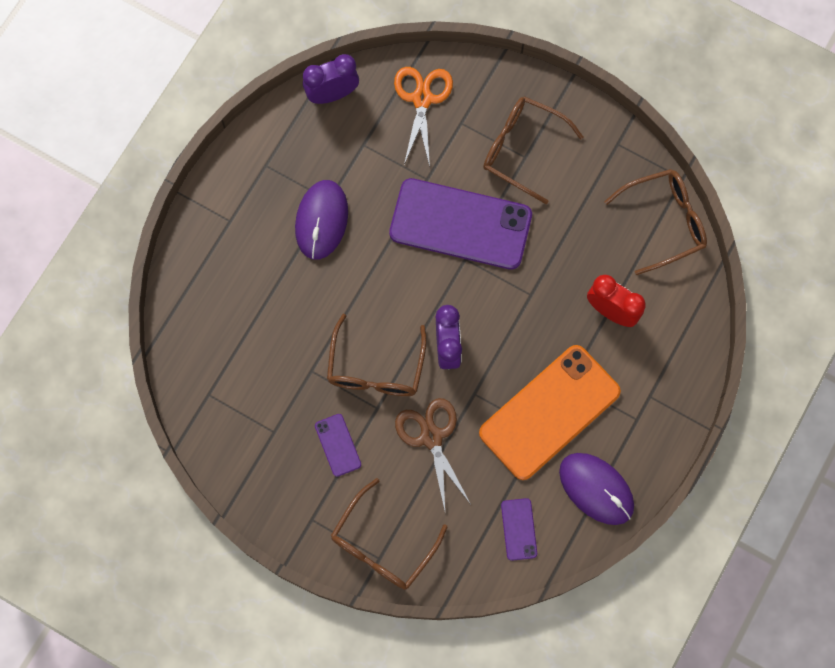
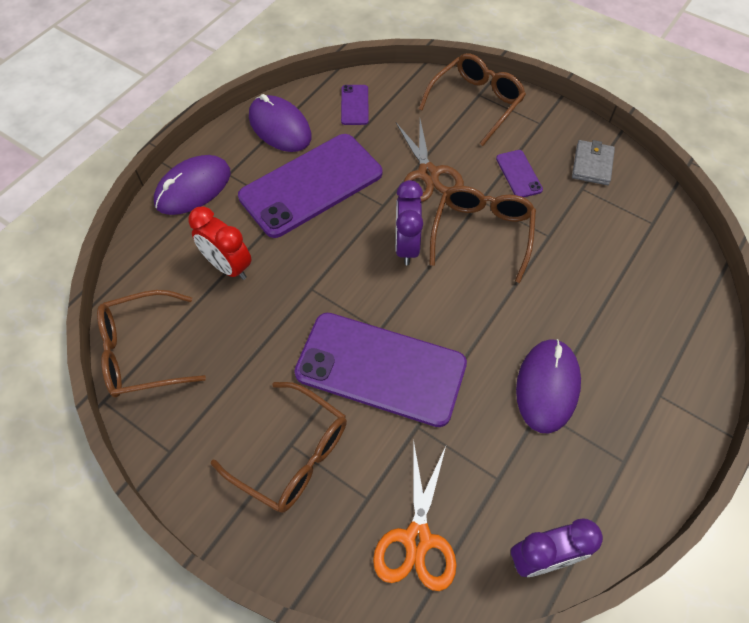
camera: 175 degrees left, 15 degrees down
(260, 464) = (592, 165): none -> grey wallet
(549, 412) = (311, 185): orange phone -> purple phone
(668, 398) = (193, 188): none -> purple mouse

